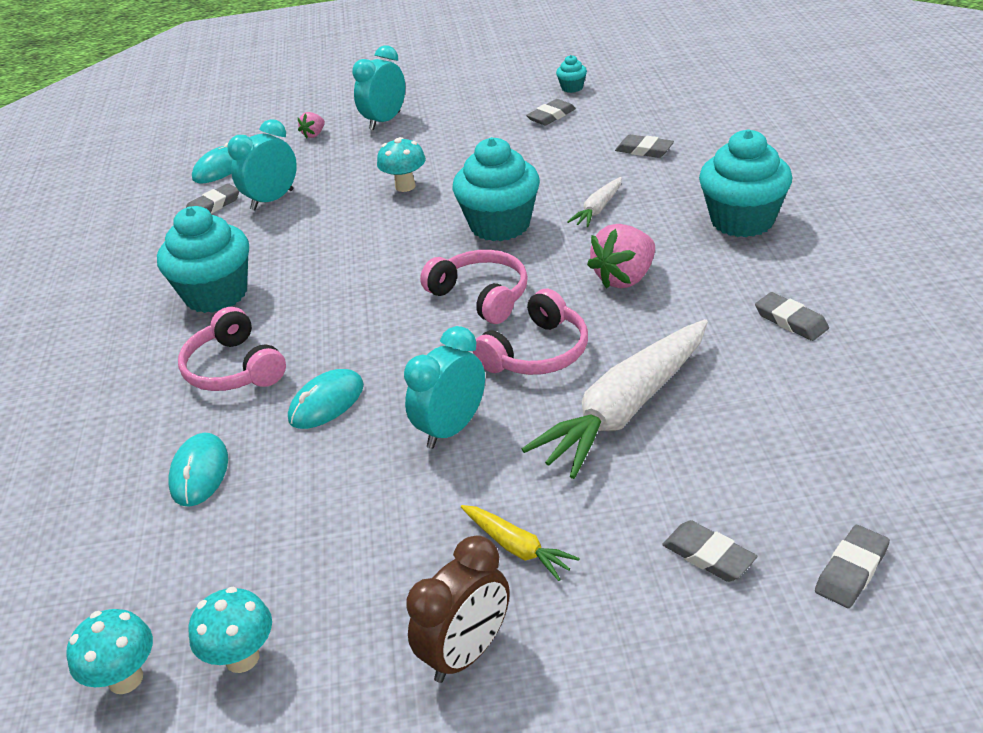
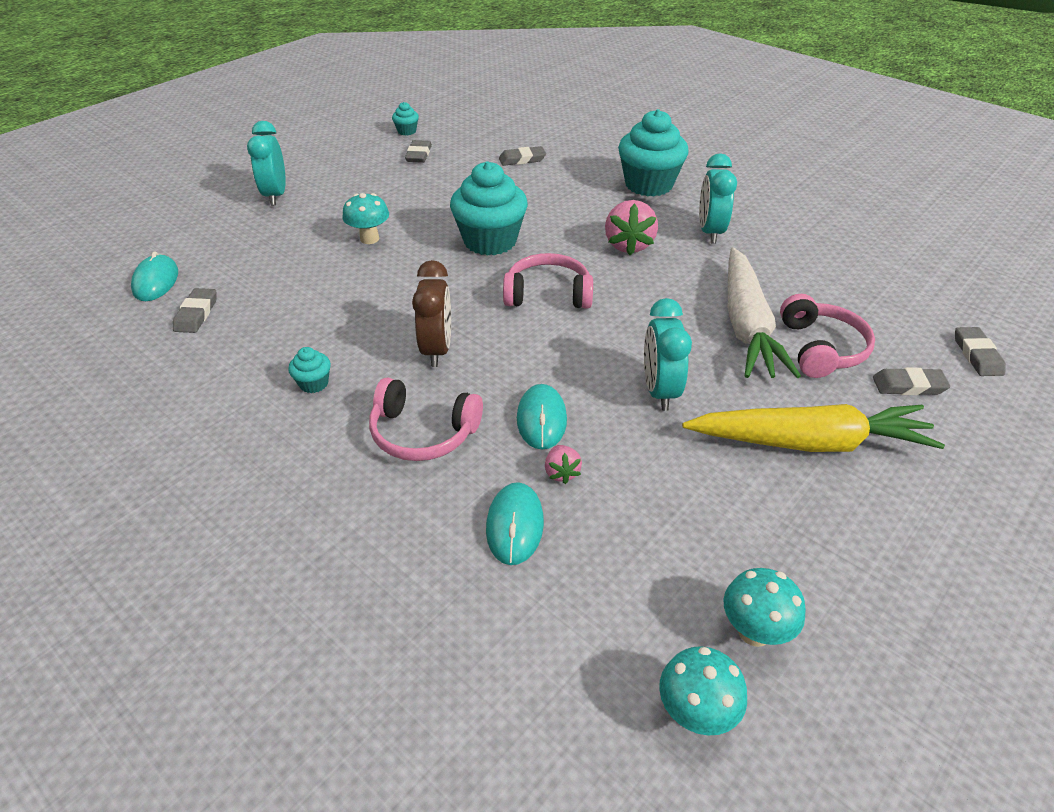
camera: 45 degrees left, 5 degrees up
(199, 472) = (515, 525): turquoise mouse -> turquoise mouse turned 45 degrees clockwise
(216, 294) = (314, 383): turquoise cupcake -> turquoise cupcake, size x0.43
(272, 200) = (255, 289): turquoise clock -> turquoise clock (710, 232)
(314, 134) = (218, 224): pink strawberry -> pink strawberry (561, 472)
(467, 653) = (878, 524): brown clock -> brown clock (437, 350)
(517, 547) = (810, 442): yellow carrot -> yellow carrot, size x2.13
(537, 352) = (641, 315): pink headphones -> pink headphones (821, 348)
(598, 209) = (546, 207): white carrot -> none
(791, 321) = (759, 234): grey eraser -> none

